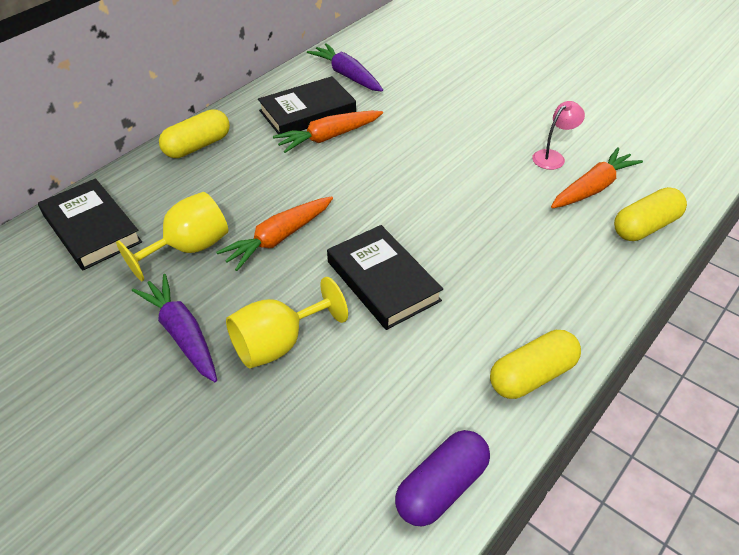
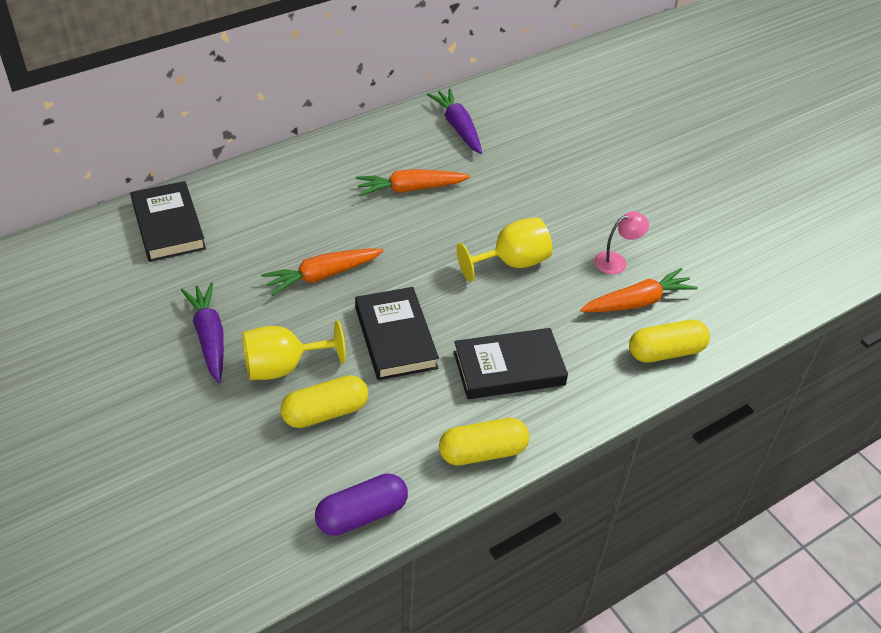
camera: 15 degrees right, 0 degrees up
(189, 248) = (242, 265): yellow goblet -> yellow goblet (511, 263)
(197, 146) = (287, 169): yellow capsule -> yellow capsule (325, 412)
(307, 112) = (402, 158): black book -> black book (509, 368)

